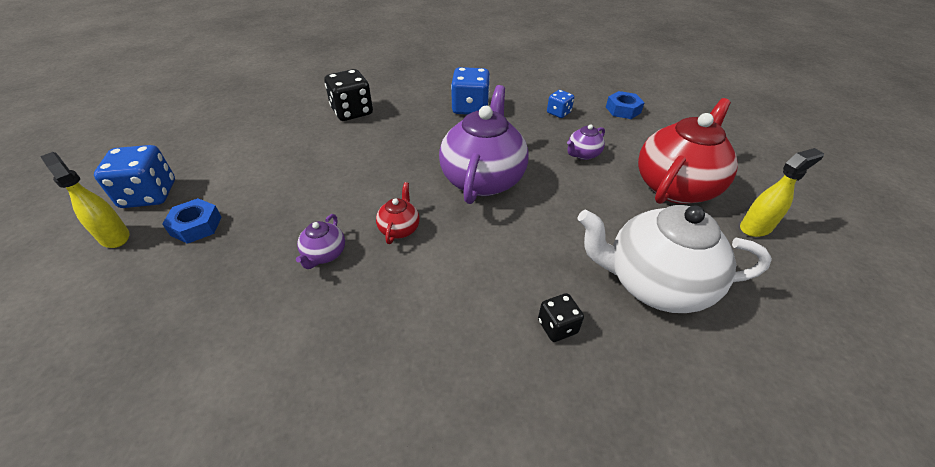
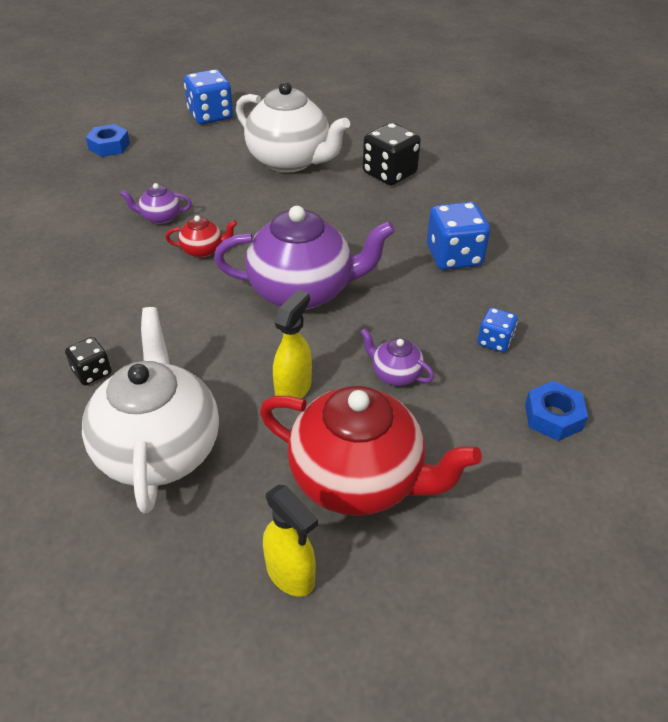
camera: 75 degrees right, 0 degrees up
(114, 236) = (160, 121): yellow spray bottle -> yellow spray bottle (293, 388)
(196, 226) = (180, 148): blue nut -> blue nut (109, 146)
(290, 156) = (290, 161): none -> white teapot

